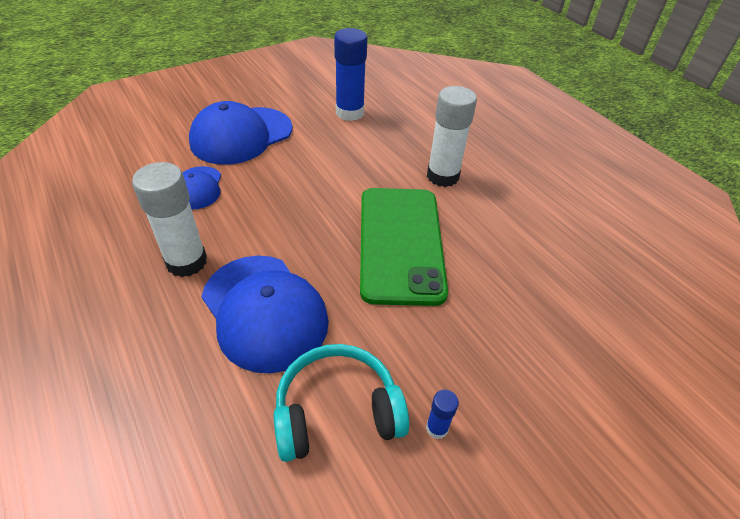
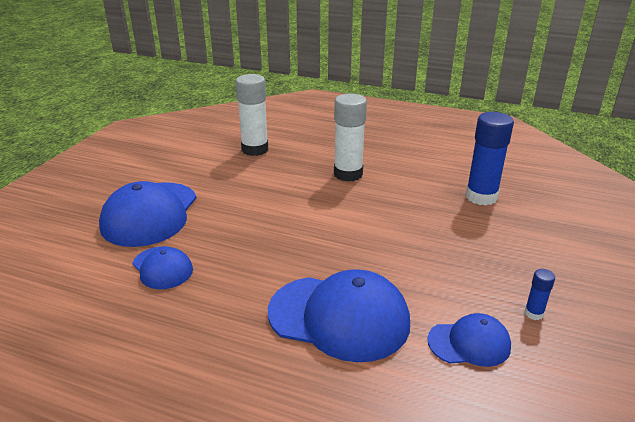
camera: 35 degrees left, 15 degrees down
(186, 262) = (229, 321): white glue stick -> white glue stick (255, 149)
(337, 411) = (469, 343): turquoise headphones -> blue cap
(350, 113) = (224, 162): blue glue stick -> blue glue stick (481, 197)
(400, 243) = (374, 226): green phone -> none

